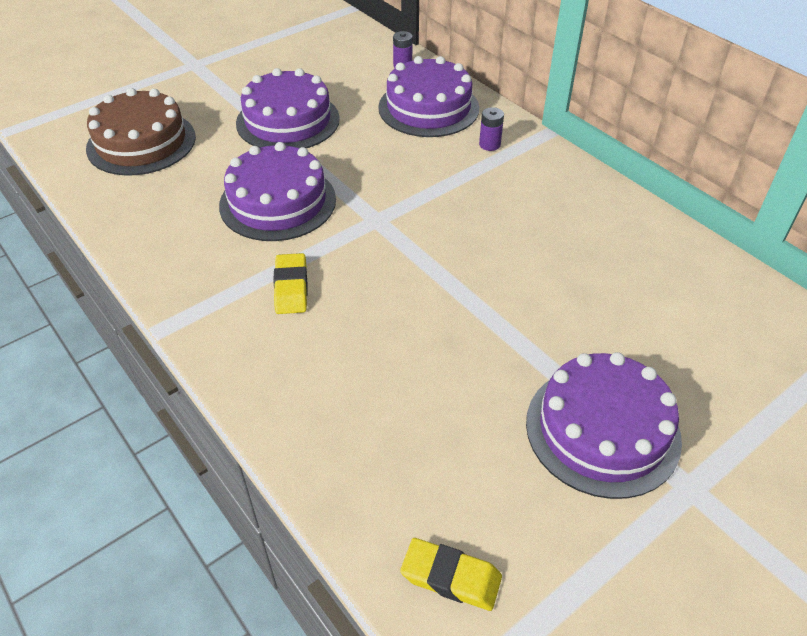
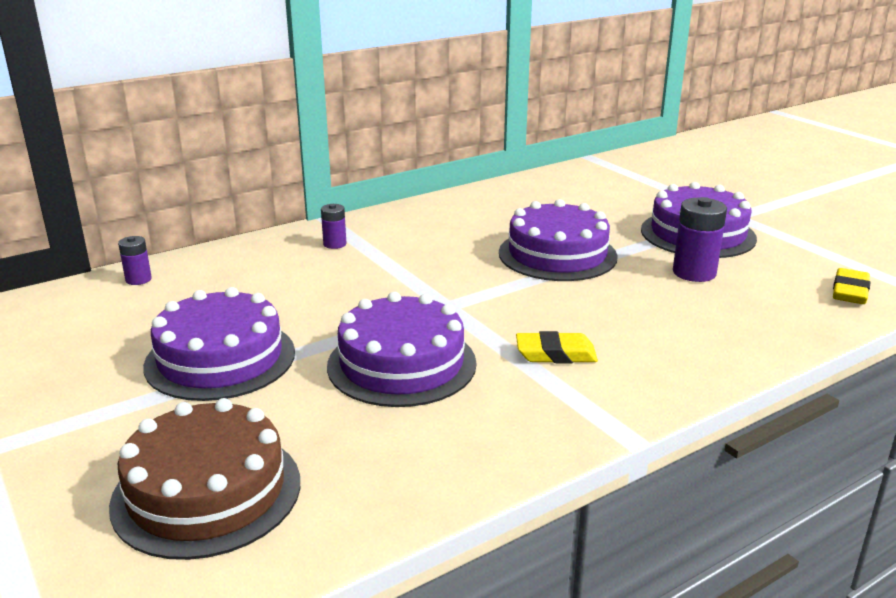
camera: 85 degrees left, 20 degrees down
(428, 108) = (246, 269): purple cake -> purple cake (557, 254)
(479, 410) = (694, 273): none -> purple battery

